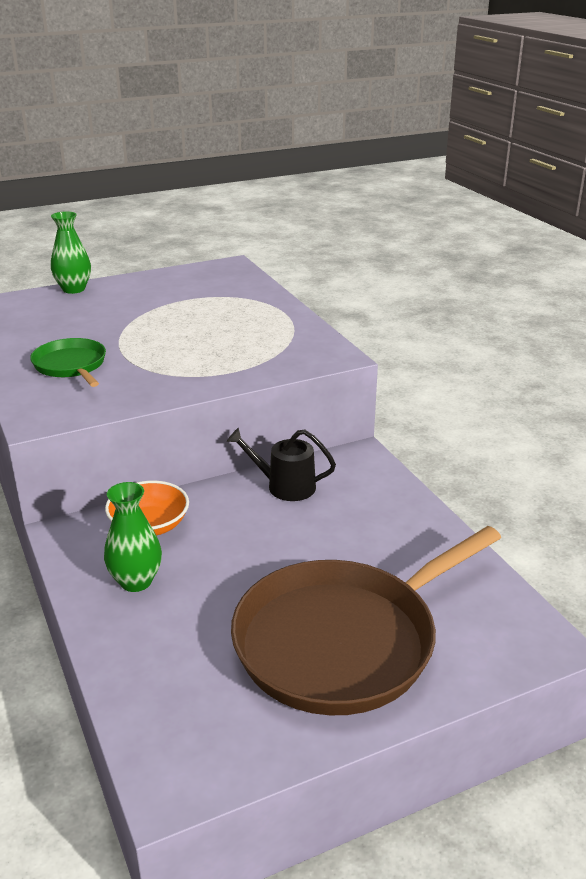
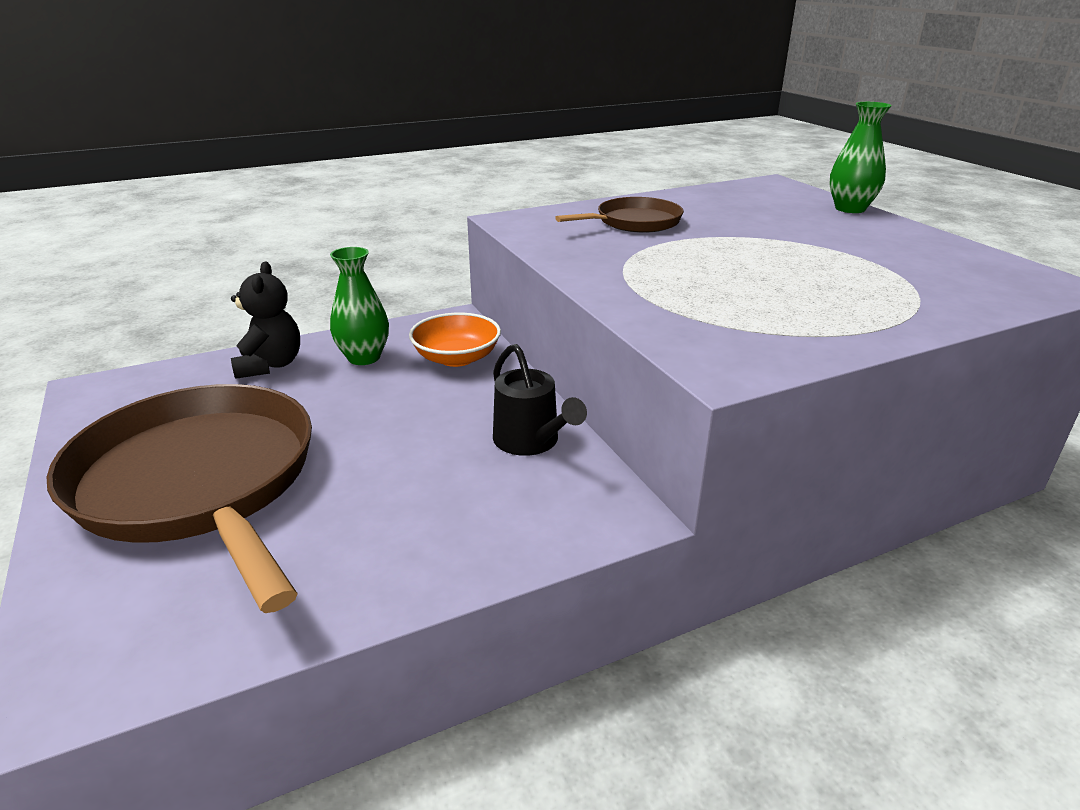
camera: 90 degrees right, 0 degrees up
(71, 365) = (634, 222): green pan -> brown pan
(138, 645) = (270, 365): none -> black teddy bear
(285, 486) = (530, 441): black watering can -> black watering can turned 135 degrees clockwise

